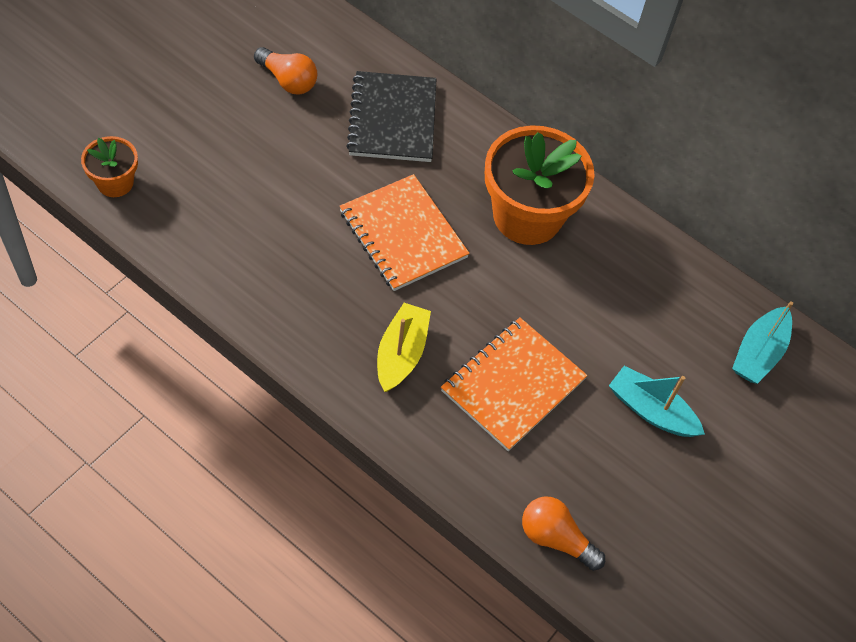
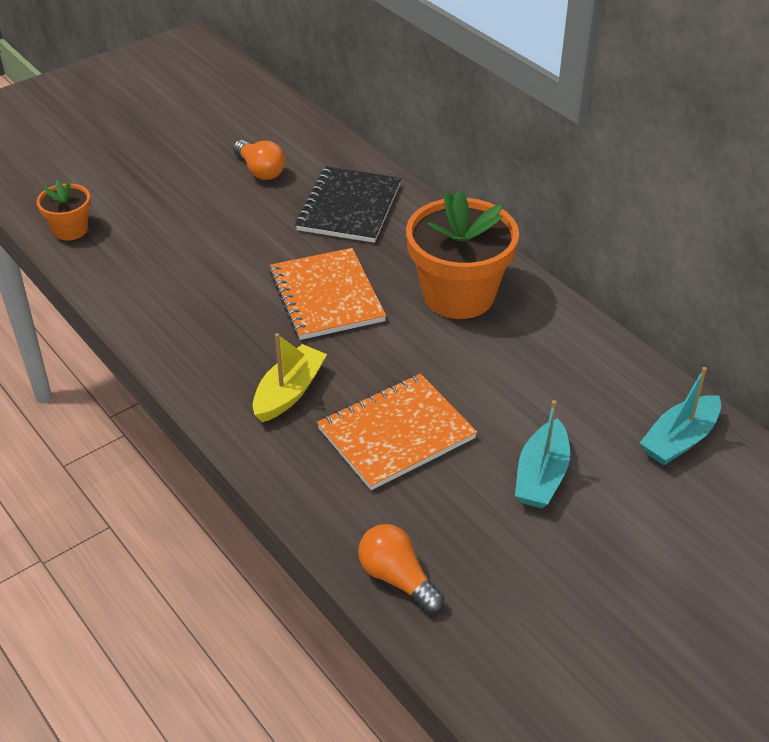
camera: 20 degrees right, 15 degrees down
(651, 410) = (541, 476): turquoise boat -> turquoise boat turned 120 degrees counterclockwise

